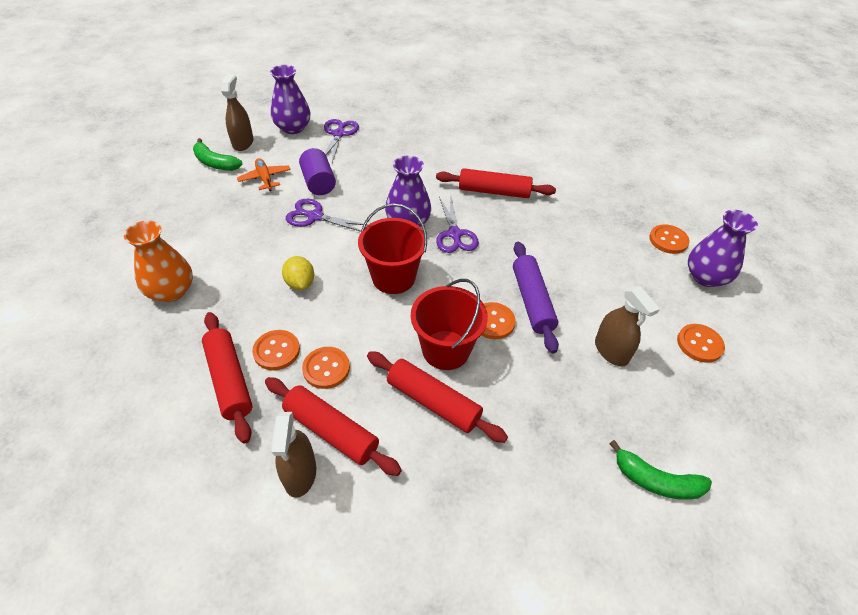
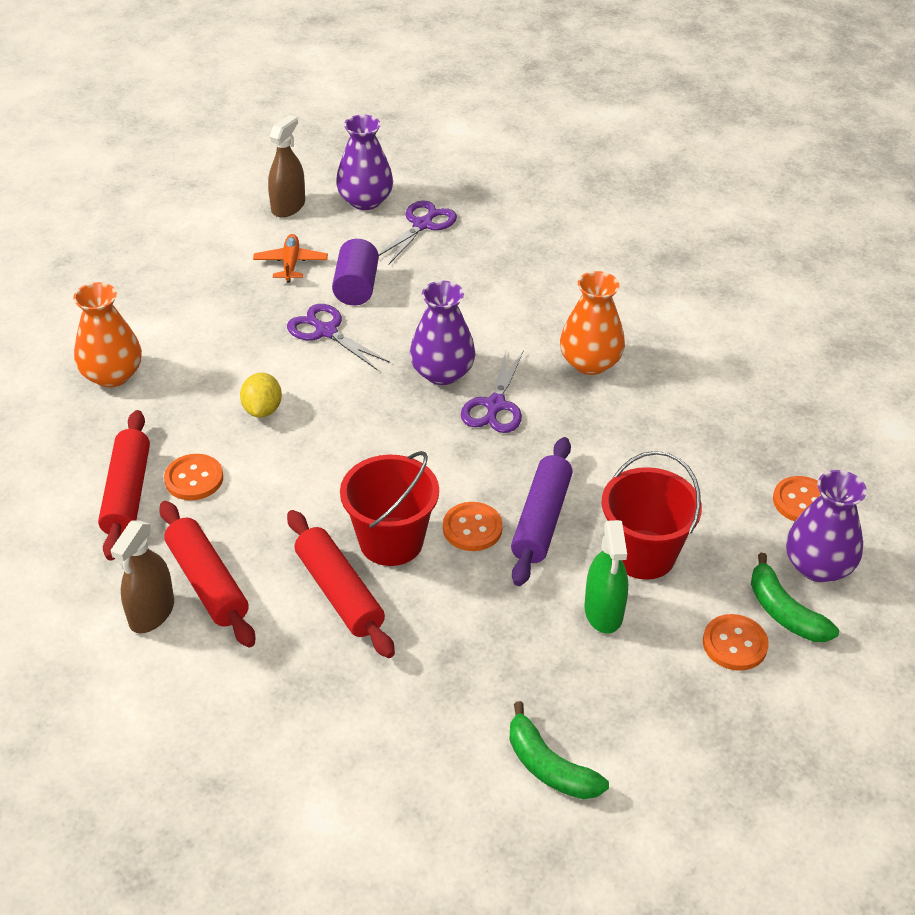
camera: 25 degrees right, 5 degrees down
(215, 163) = (239, 226): green banana -> green banana (784, 612)
(326, 368) = (239, 516): orange button -> none
(393, 277) = (380, 437): red bucket -> red bucket (643, 554)
(494, 191) = (590, 363): red rolling pin -> orange vase
(611, 351) = (603, 612): brown spray bottle -> green spray bottle

